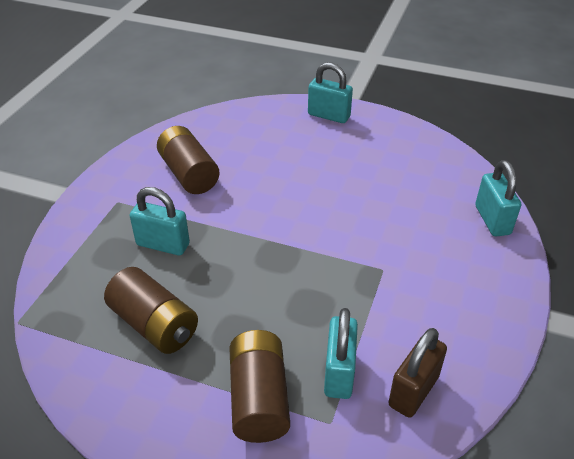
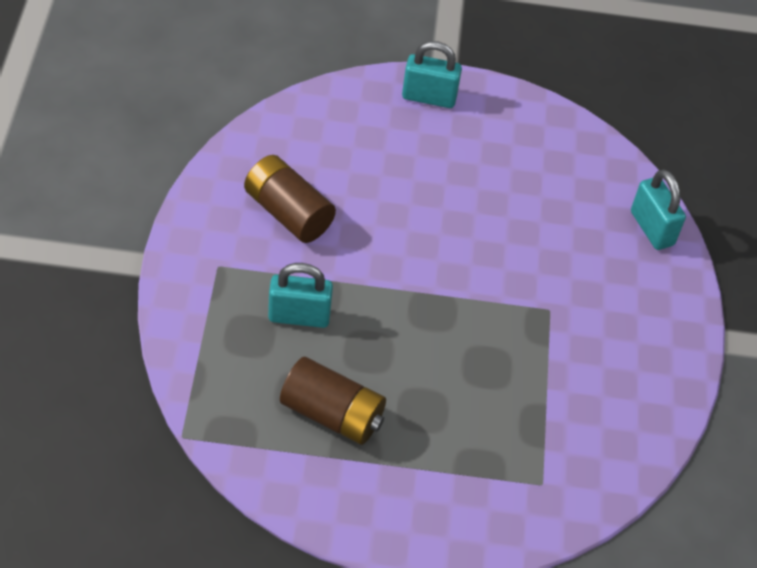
camera: 20 degrees left, 10 degrees up
(259, 398) = (468, 473): brown battery -> none
(339, 373) = (536, 433): turquoise padlock -> none
(413, 391) = (611, 439): brown padlock -> none

